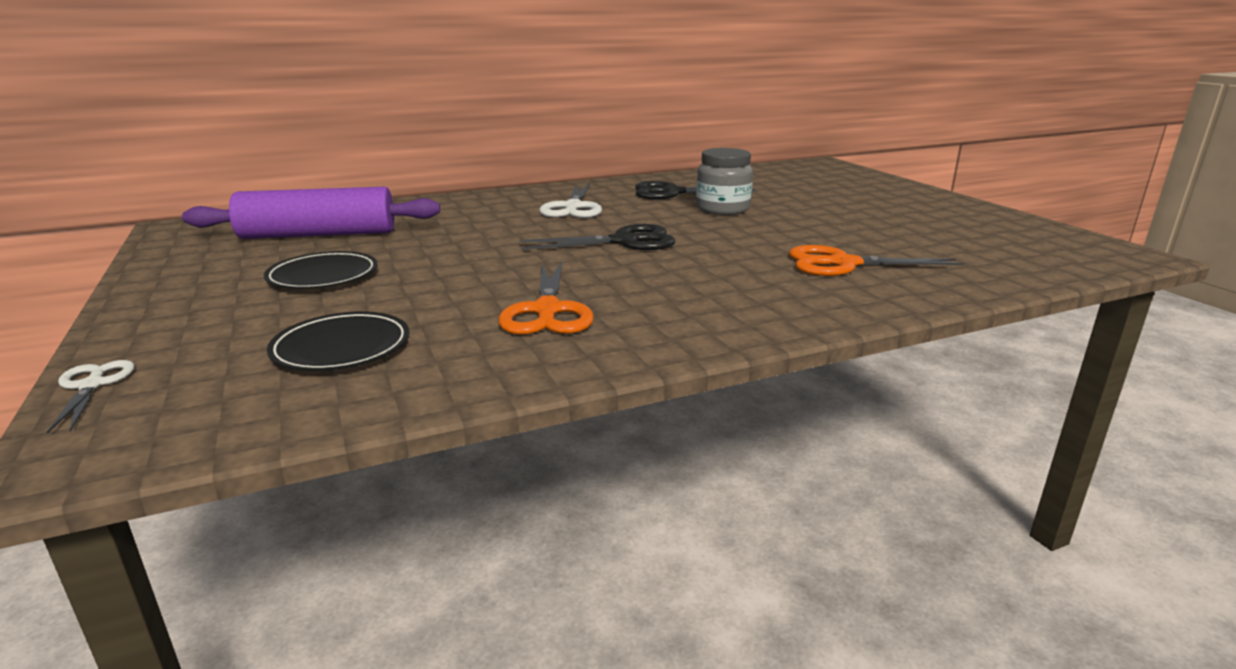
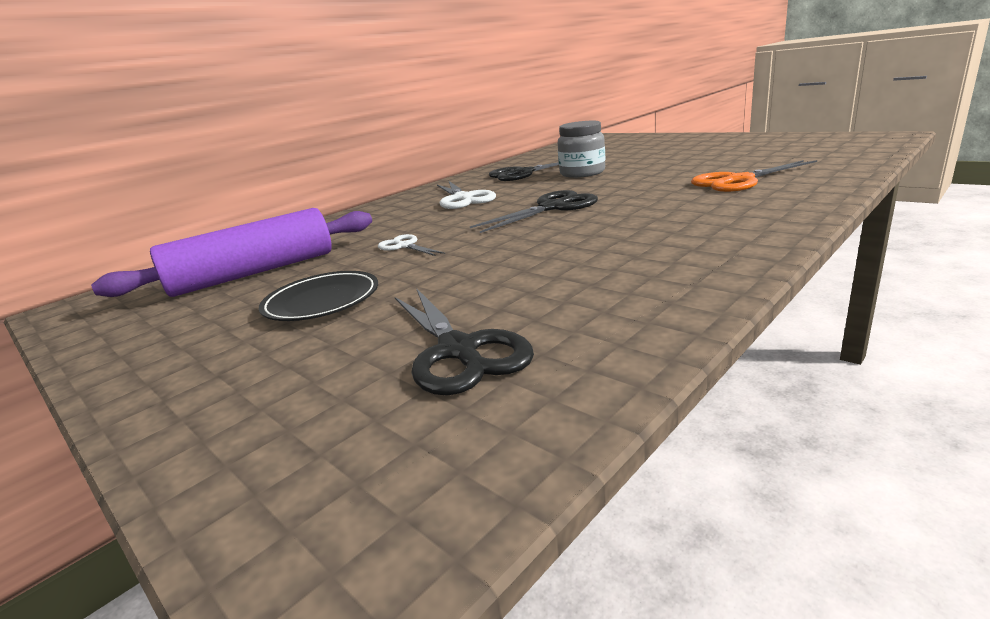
camera: 20 degrees left, 0 degrees up
(92, 385) = (212, 491): white scissors -> white scissors (405, 246)
(341, 348) = (458, 351): black plate -> black scissors
(547, 311) = (592, 266): orange scissors -> none

